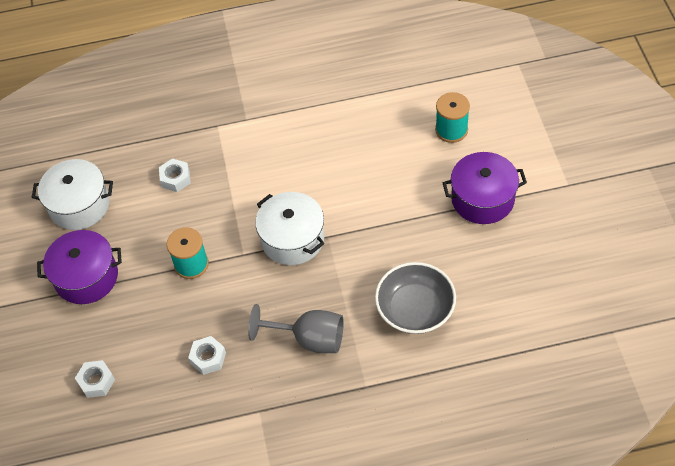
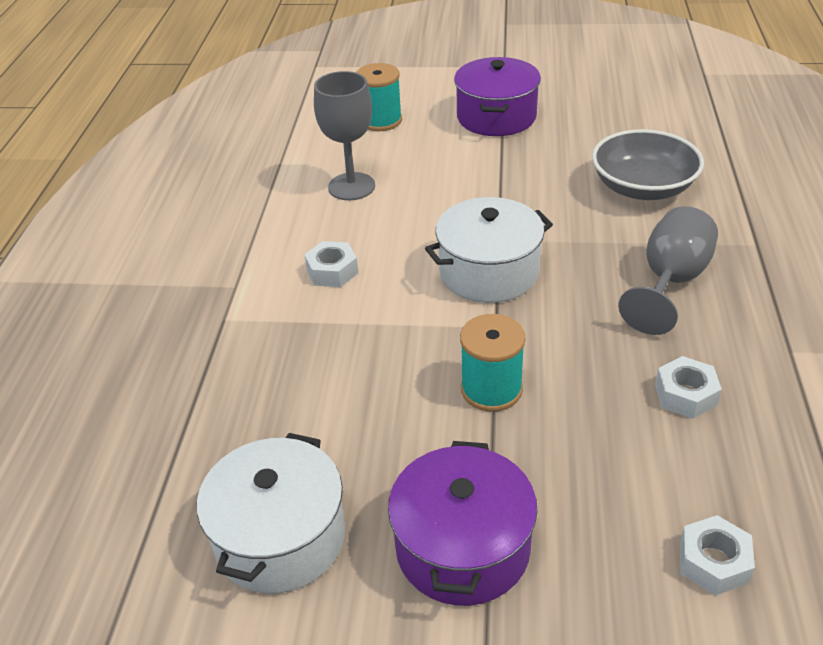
camera: 75 degrees left, 15 degrees down
(175, 178) = (301, 384): white nut -> white nut (332, 271)
(362, 140) = (351, 186): none -> grey goblet

